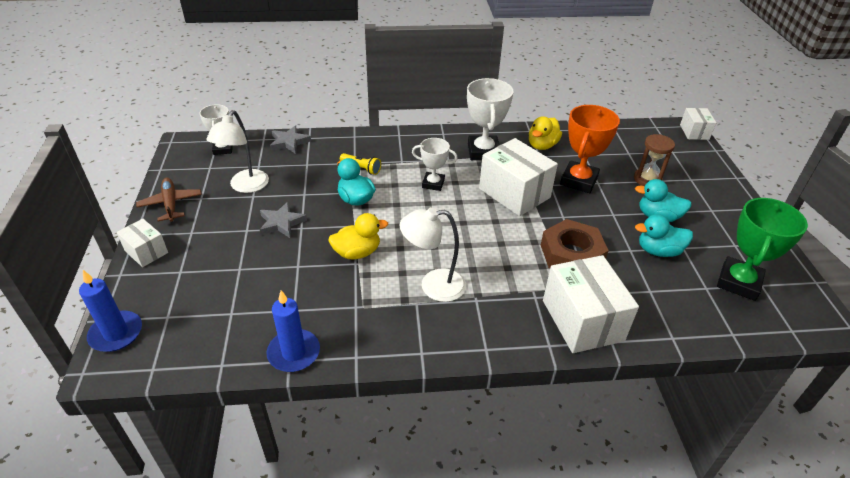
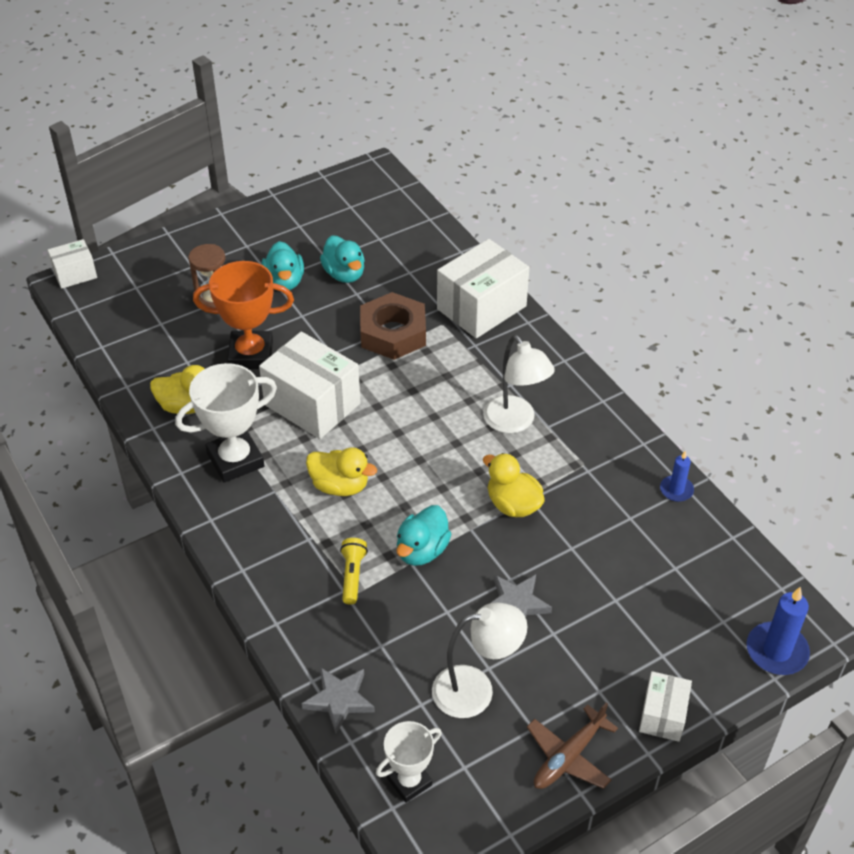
camera: 115 degrees left, 5 degrees up
(294, 353) = (676, 490): blue candle -> blue candle, size x0.60
(433, 183) = (340, 486): white trophy -> yellow duck
(514, 193) = (312, 404): white box -> white box turned 75 degrees counterclockwise
(738, 282) = (356, 220): green trophy -> none

